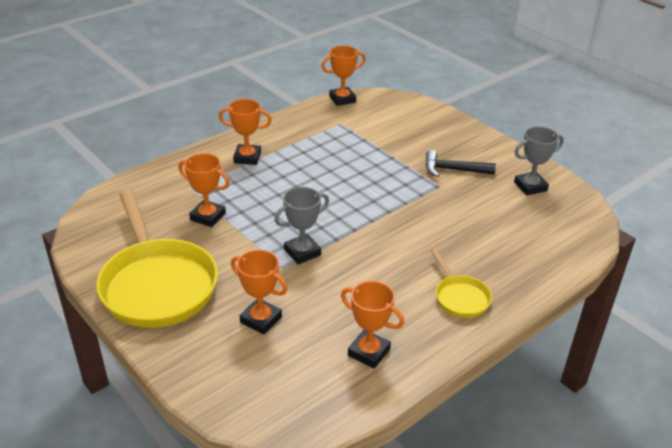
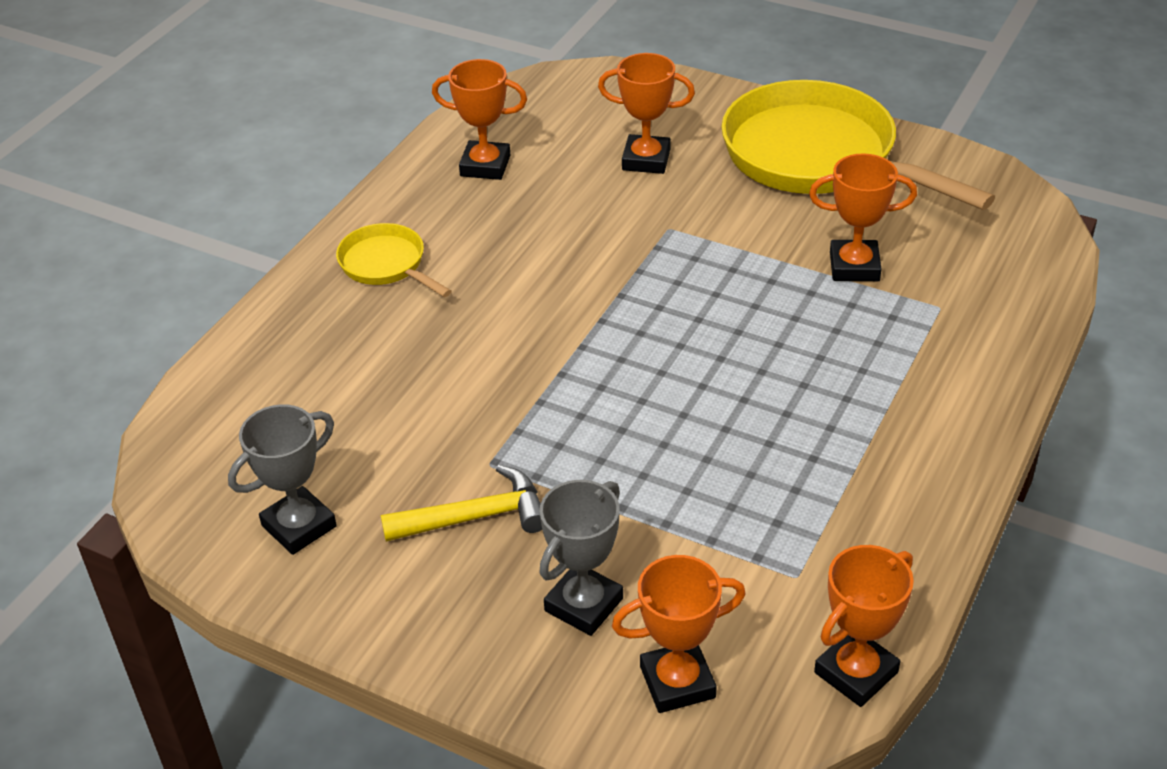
camera: 160 degrees right, 5 degrees up
(247, 157) = (908, 404): orange trophy -> orange trophy (677, 682)
(302, 252) = (658, 258): grey trophy -> grey trophy (584, 604)
(453, 170) = (476, 517): black hammer -> yellow hammer

